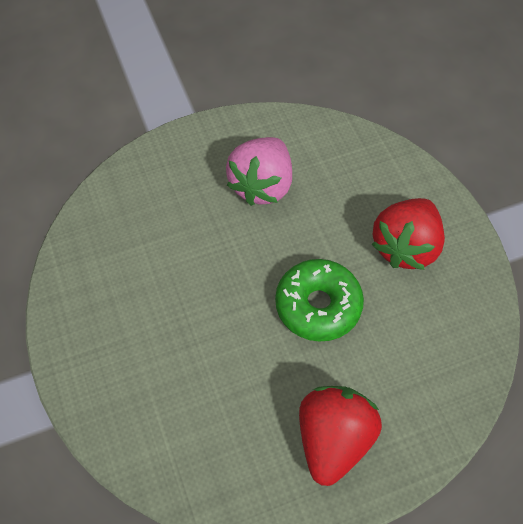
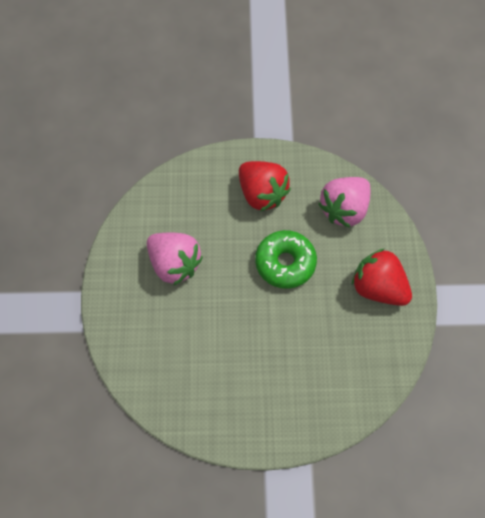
camera: 70 degrees left, 5 degrees up
(435, 356) = (344, 210): none -> pink strawberry

